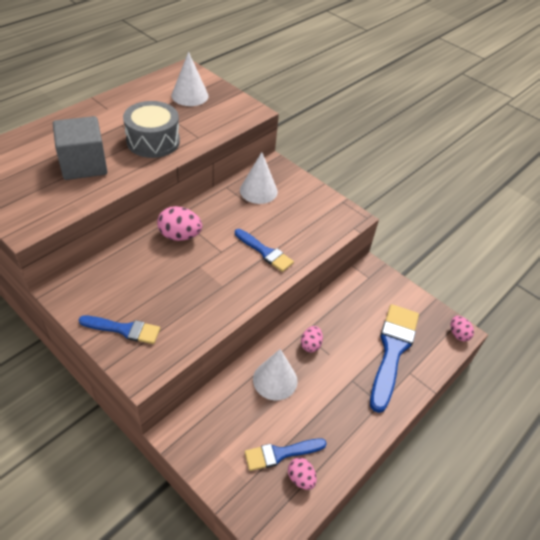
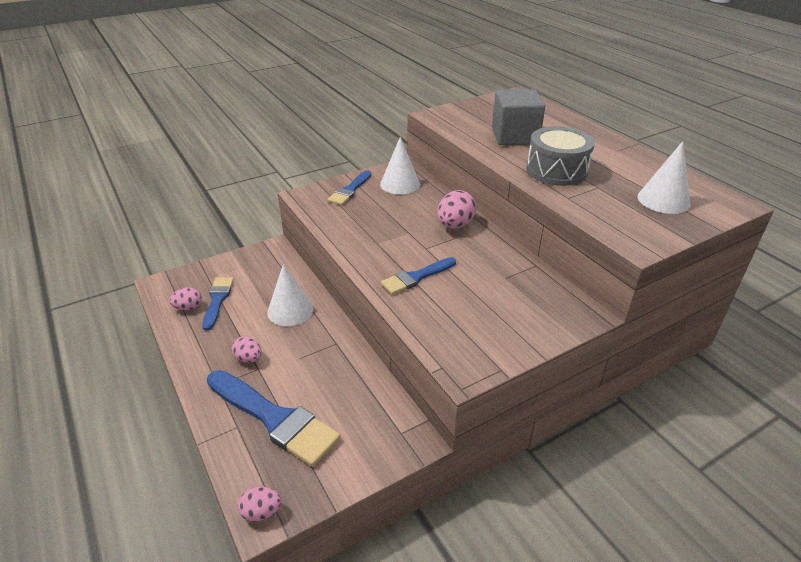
camera: 110 degrees right, 10 degrees down
(258, 191) = (527, 290): white cone -> white cone (400, 184)
(310, 345) = (318, 345): pink egg -> pink egg (249, 358)

